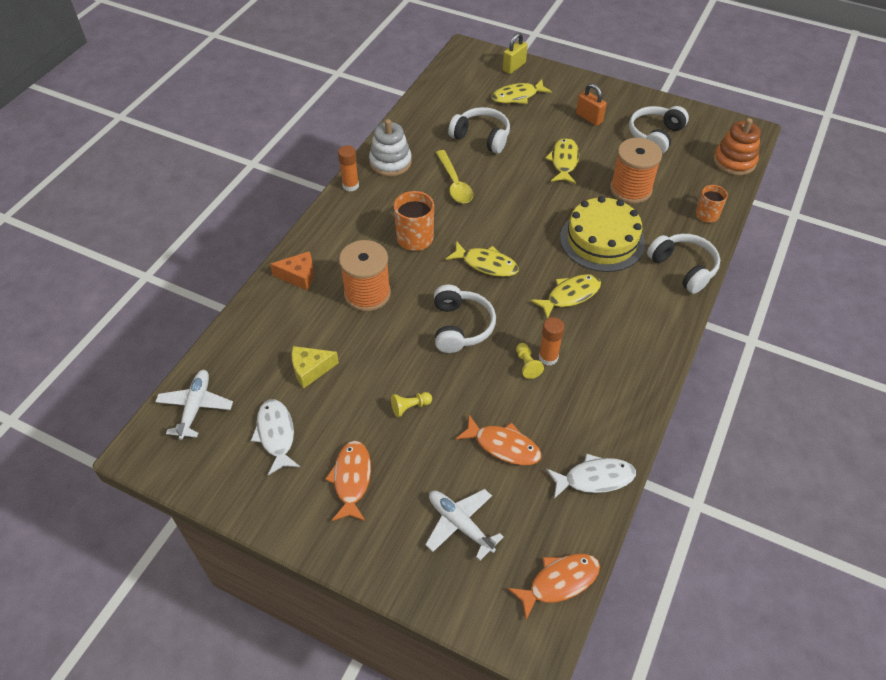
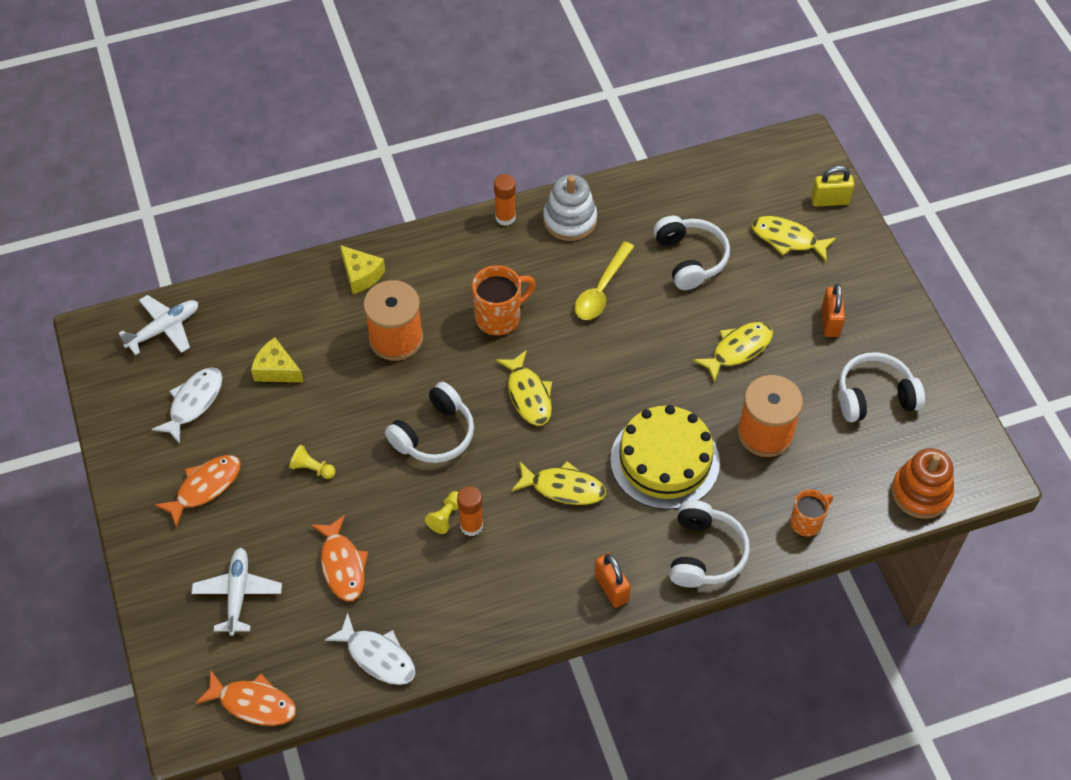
camera: 45 degrees right, 5 degrees up
(298, 276) = (361, 275): orange cheese -> yellow cheese
(664, 324) = (611, 588): none -> orange padlock

